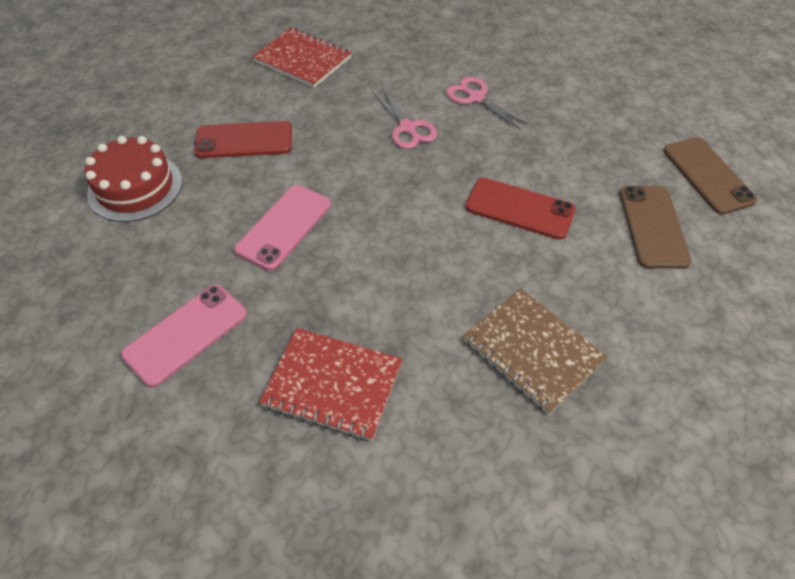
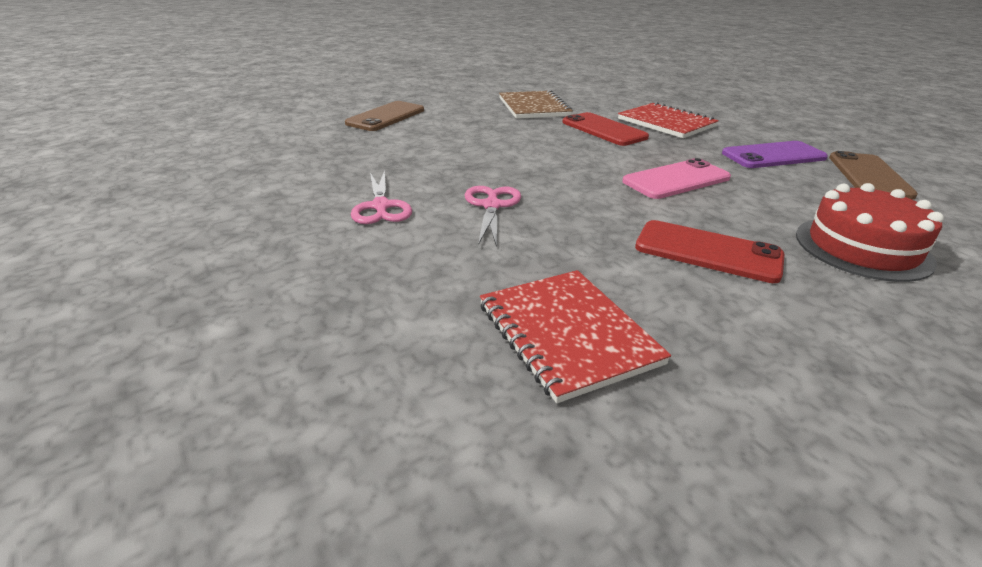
camera: 150 degrees left, 20 degrees down
(186, 334) = (773, 156): pink phone -> purple phone
(519, 209) = (461, 141): red phone -> red phone (604, 130)
(707, 175) = (301, 121): brown phone -> brown phone (869, 176)

